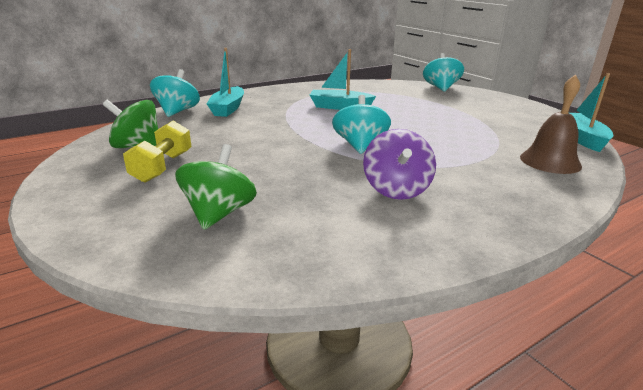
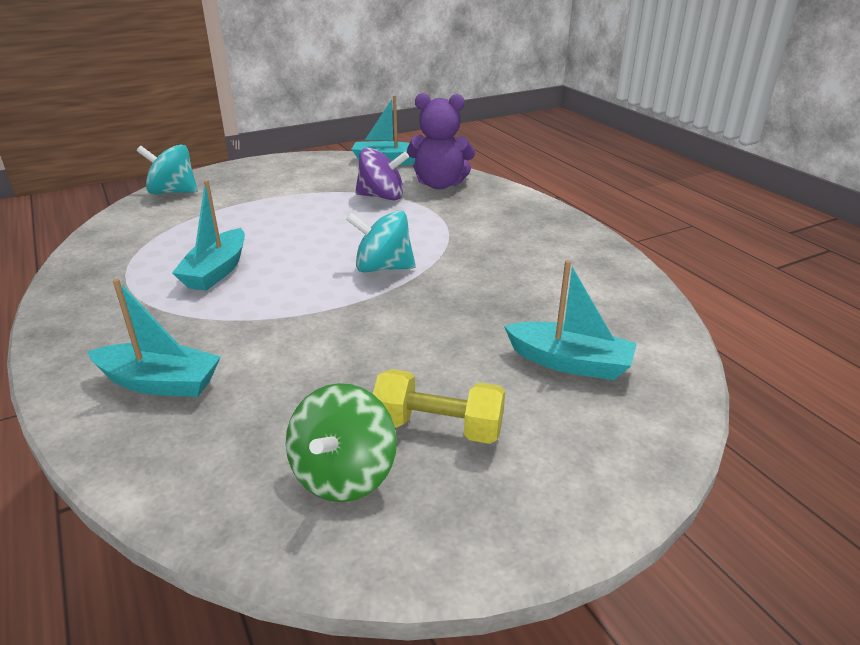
camera: 85 degrees left, 5 degrees up
(177, 111) = (141, 452): turquoise spinning top -> none
(219, 213) = (570, 362): green spinning top -> turquoise boat
(396, 189) = (501, 259): purple spinning top -> purple spinning top (382, 197)
(550, 161) = (439, 184): brown bell -> purple teddy bear

